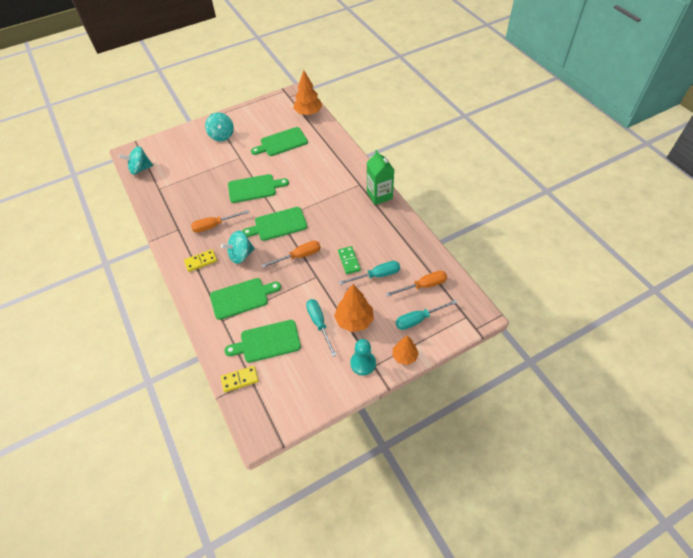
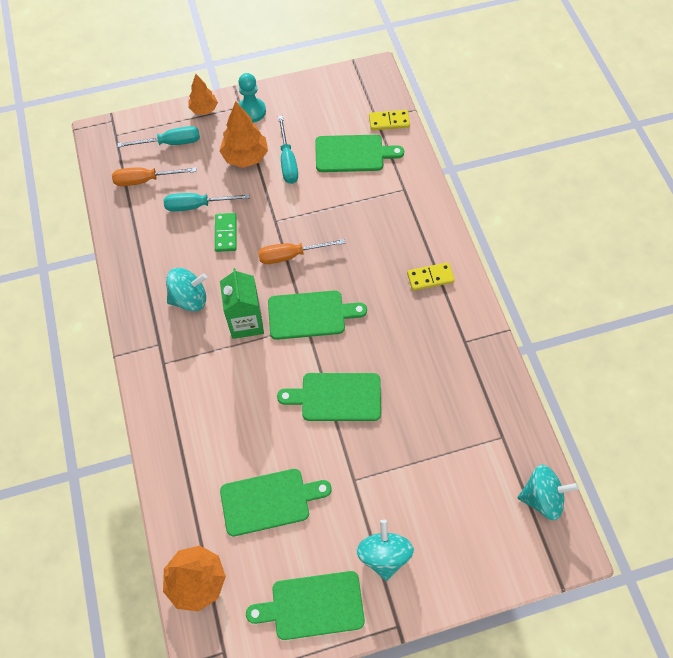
camera: 170 degrees left, 10 degrees up
(214, 225) = (408, 335): orange screwdriver -> none
(241, 255) = (372, 275): turquoise spinning top -> turquoise spinning top (189, 298)
(242, 297) = (377, 213): green cutting board -> green cutting board (312, 606)
(379, 195) = (141, 333): green carton -> green carton (246, 322)

